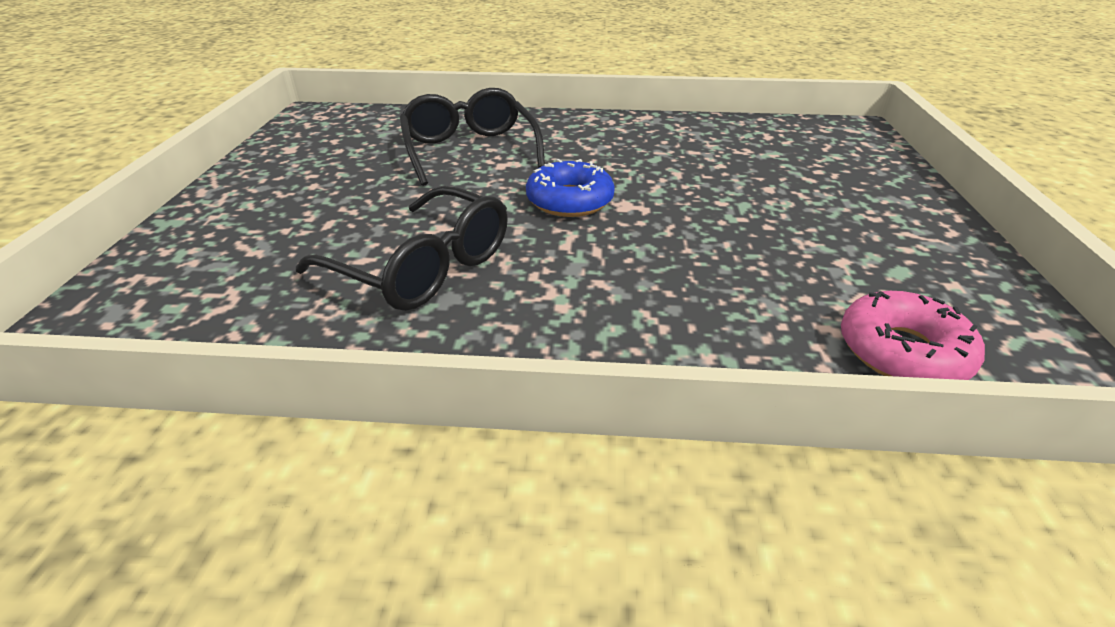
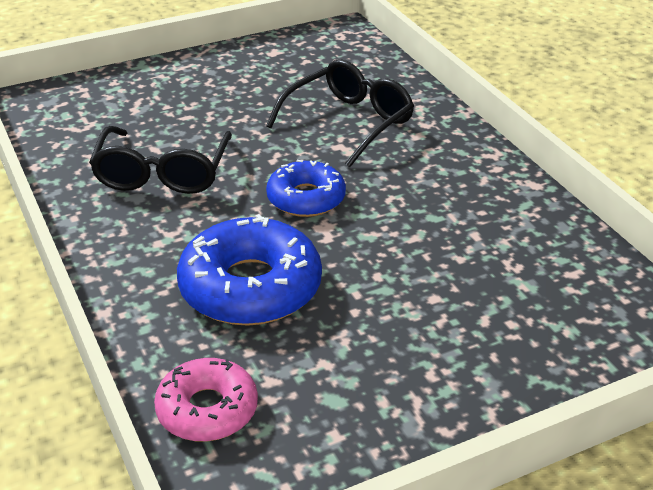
camera: 60 degrees right, 0 degrees up
(696, 268) = (250, 287): none -> blue donut

